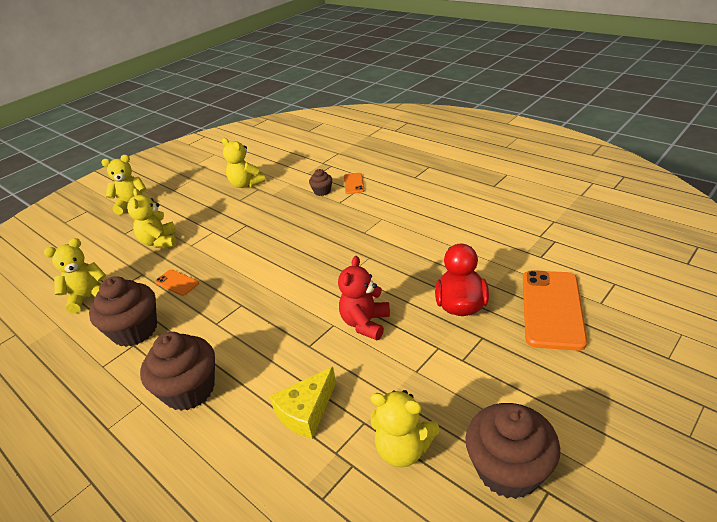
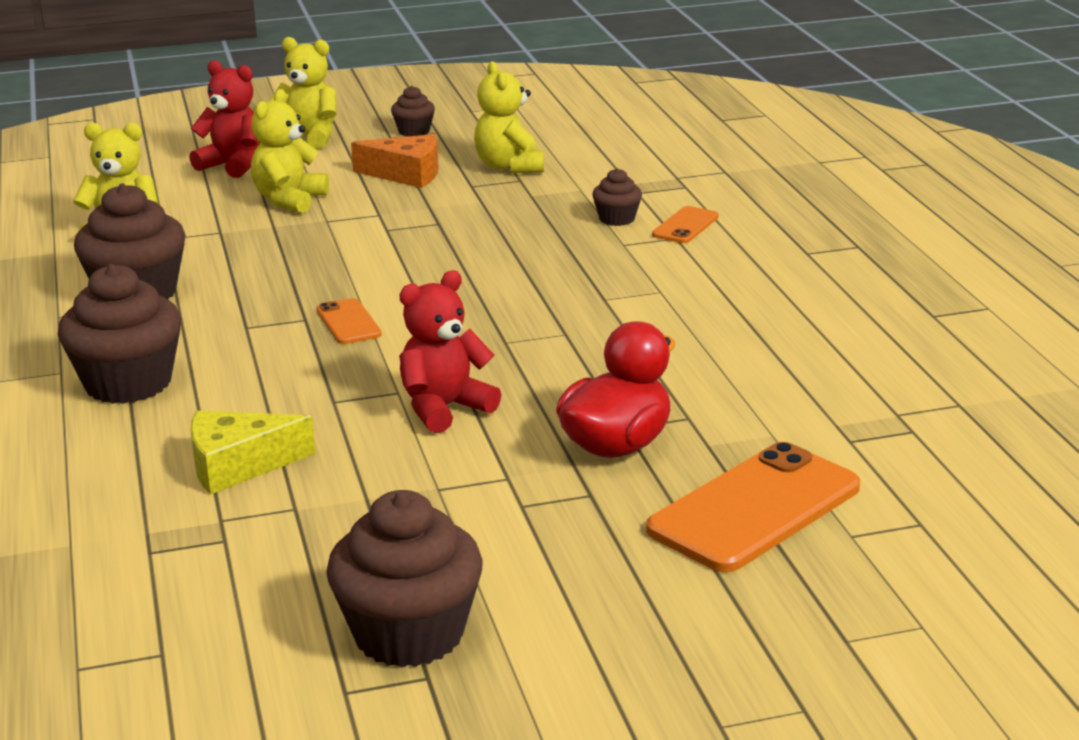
camera: 30 degrees right, 10 degrees down
(109, 234) = (233, 165): none -> red teddy bear
(177, 283) = (252, 260): orange phone -> orange phone (348, 322)
(181, 183) = (414, 131): none -> brown cupcake
(203, 205) = (406, 174): none -> orange cheese
(403, 449) = (306, 554): yellow teddy bear -> none

